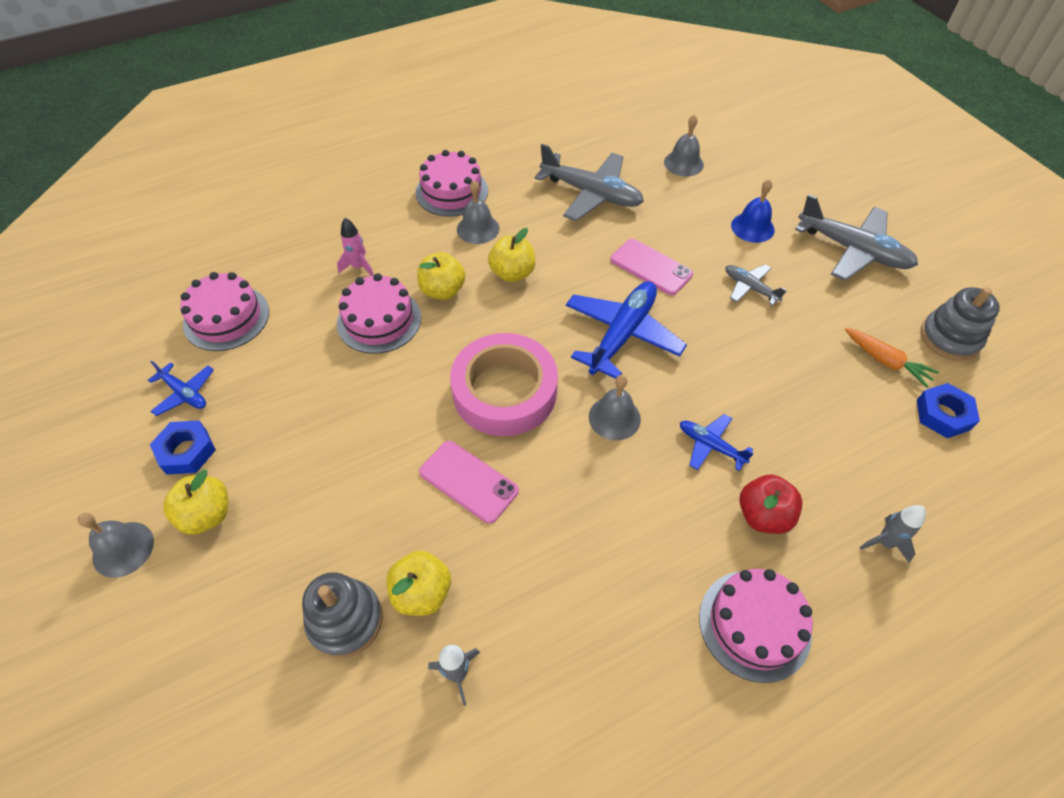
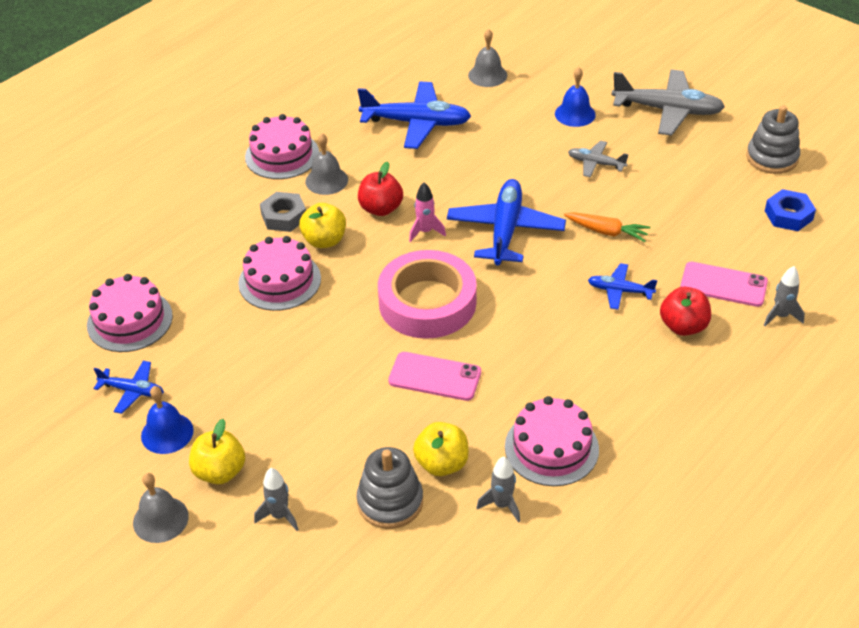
camera: 20 degrees left, 10 degrees down
(186, 451) = (167, 433): blue nut -> blue bell
(231, 592) = (279, 516): none -> grey rocket
(359, 267) = (232, 243): pink rocket -> pink rocket (425, 231)
(419, 254) = (284, 217): none -> grey nut
(512, 273) = (381, 209): yellow apple -> red apple
(591, 194) = (416, 123): grey plane -> blue plane
(614, 417) = (531, 294): grey bell -> none
(651, 267) = (502, 170): pink phone -> pink phone (723, 285)
(754, 624) = (709, 399): pink cake -> pink cake (551, 448)
(885, 361) = (729, 189): orange carrot -> orange carrot (606, 232)

